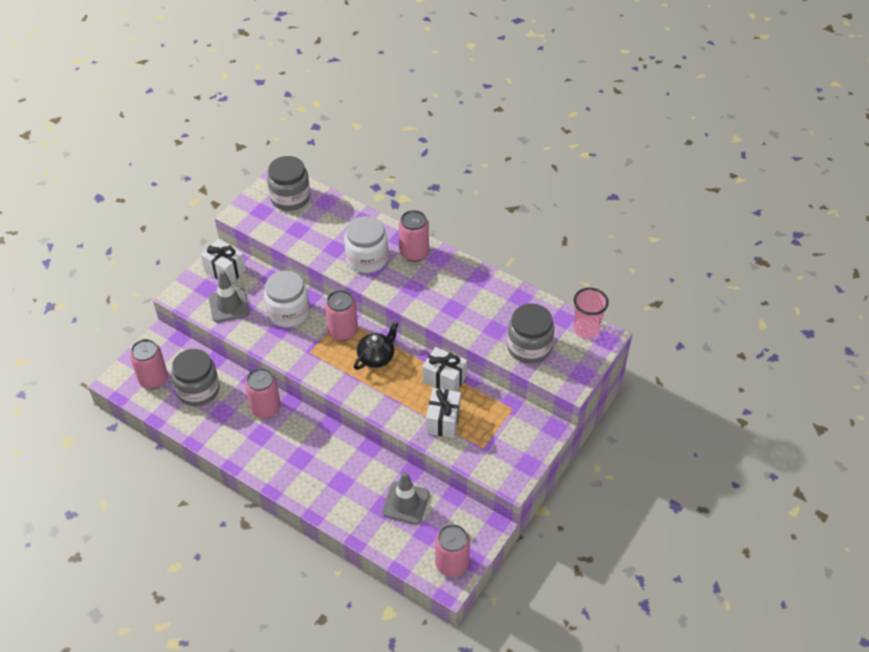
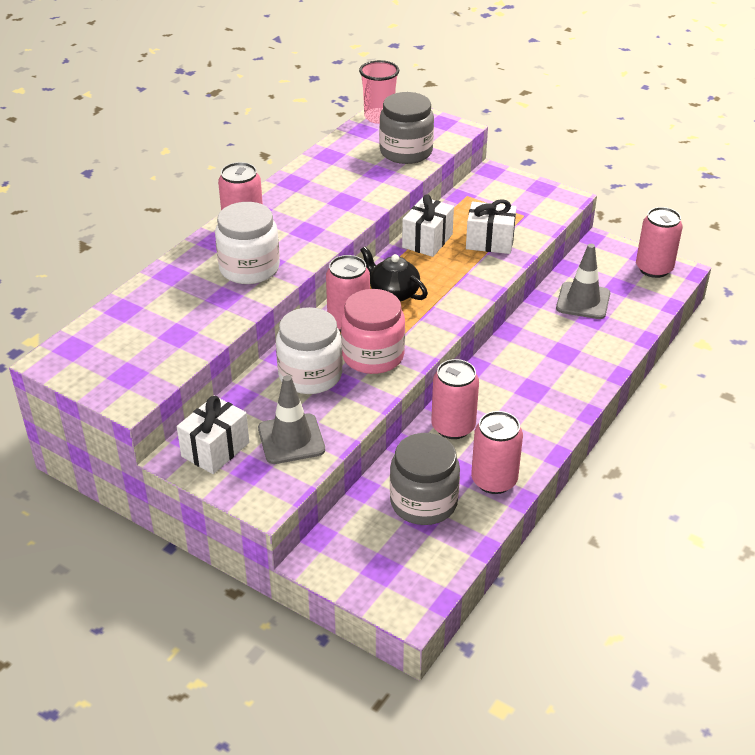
camera: 90 degrees left, 10 degrees down
(153, 379) = (404, 559): pink can -> pink can (494, 480)
(290, 198) = (105, 345): grey jar -> none
(305, 345) = (373, 356): none -> pink jar

